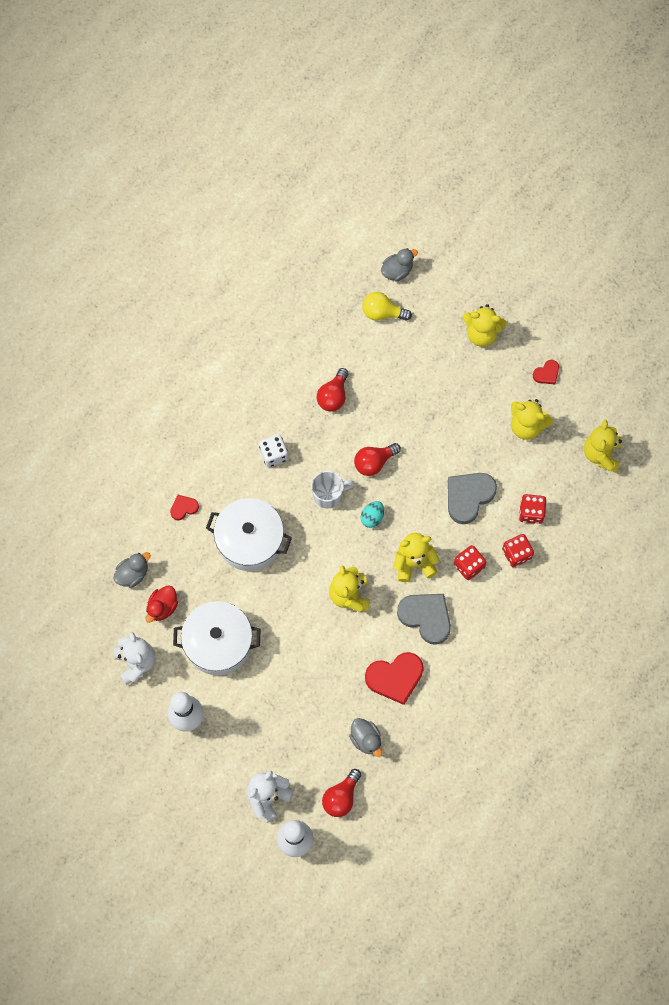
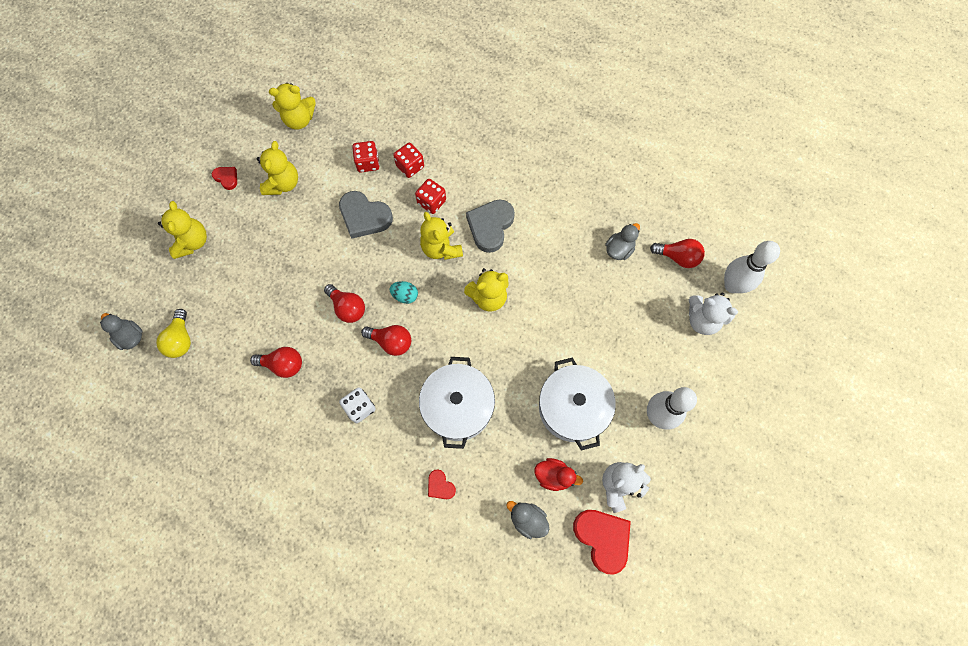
camera: 105 degrees left, 0 degrees up
(328, 495) = (391, 342): white mug -> red light bulb
(395, 678) = (554, 239): red heart -> red heart (602, 538)

